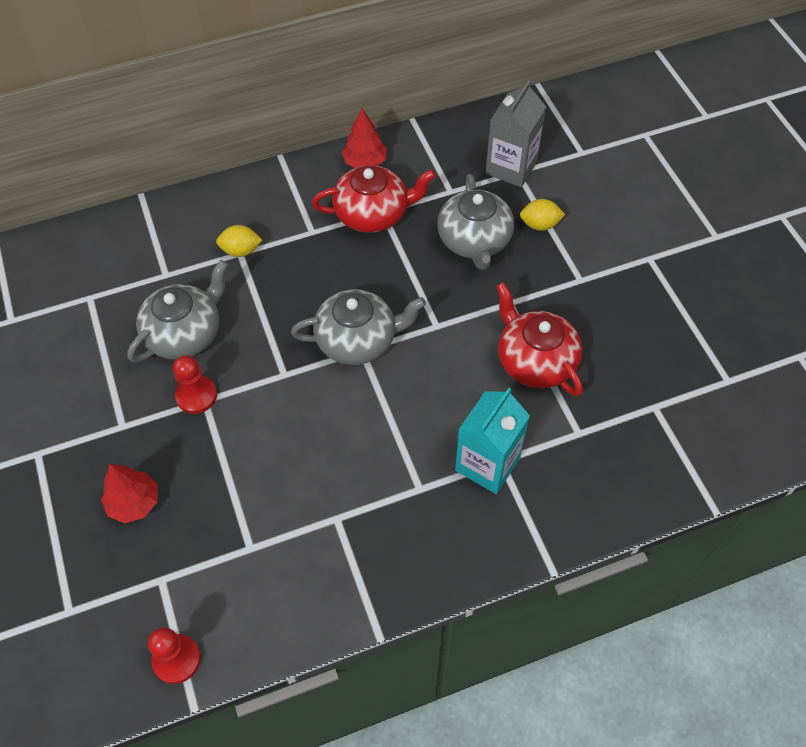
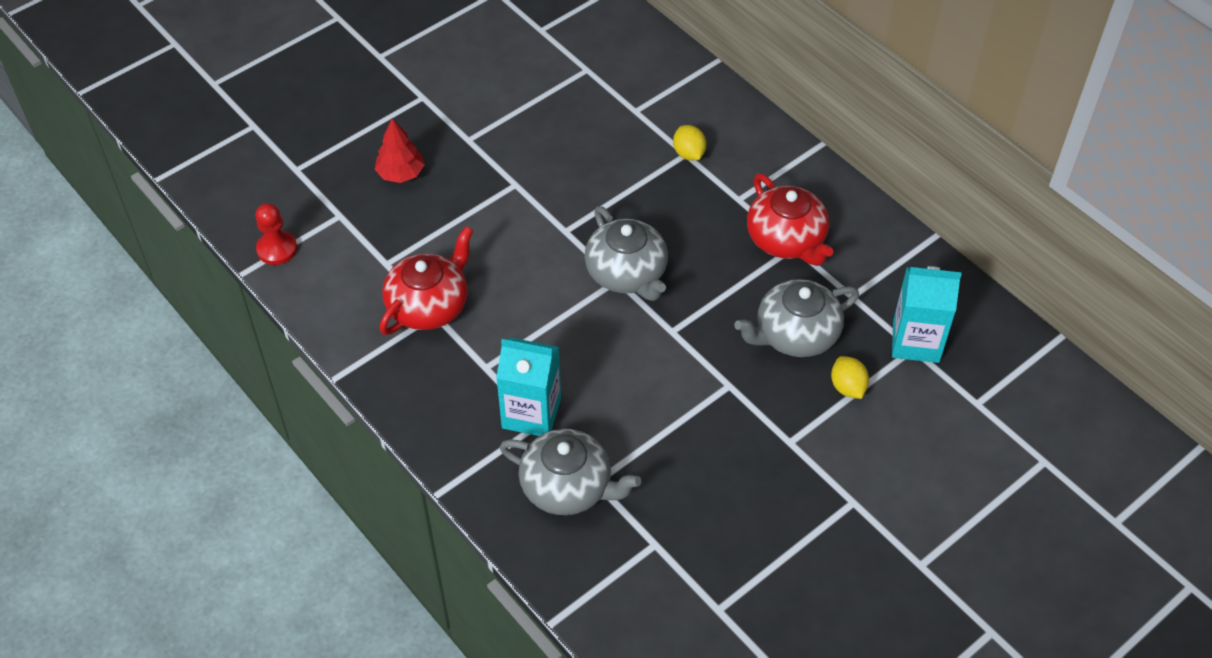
camera: 70 degrees right, 5 degrees down
(185, 333) = (578, 146): grey teapot -> grey teapot (568, 487)
(196, 395) = (517, 177): red pawn -> none
(365, 162) = (852, 213): red tree -> none
(511, 167) = (916, 341): grey carton -> turquoise carton
(535, 361) = (666, 424): red teapot -> red teapot (429, 305)

